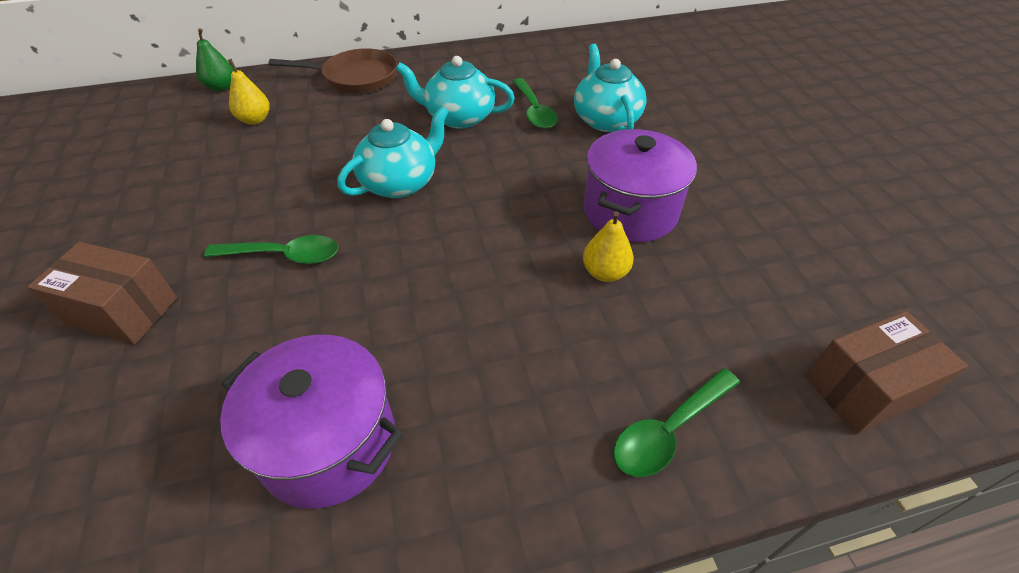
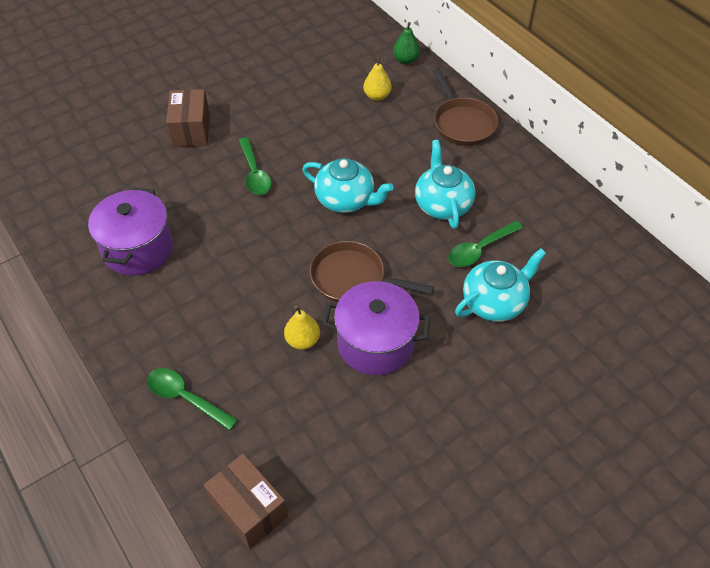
camera: 70 degrees right, 5 degrees up
(527, 206) = (353, 278): none -> brown pan

